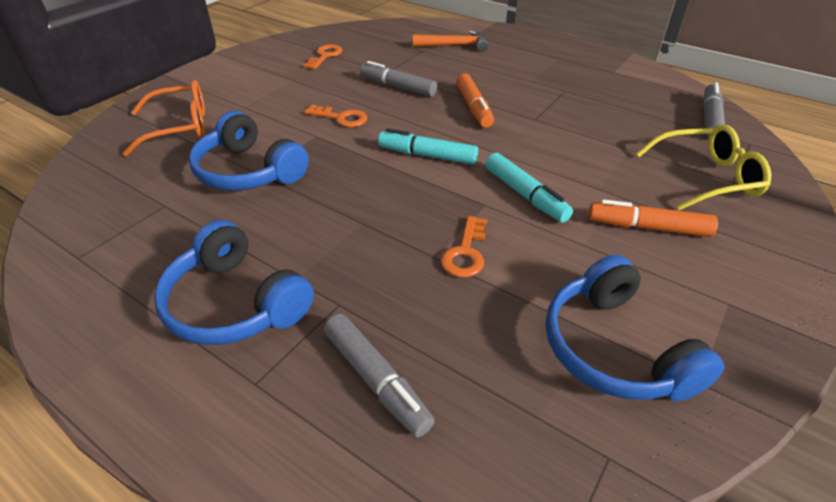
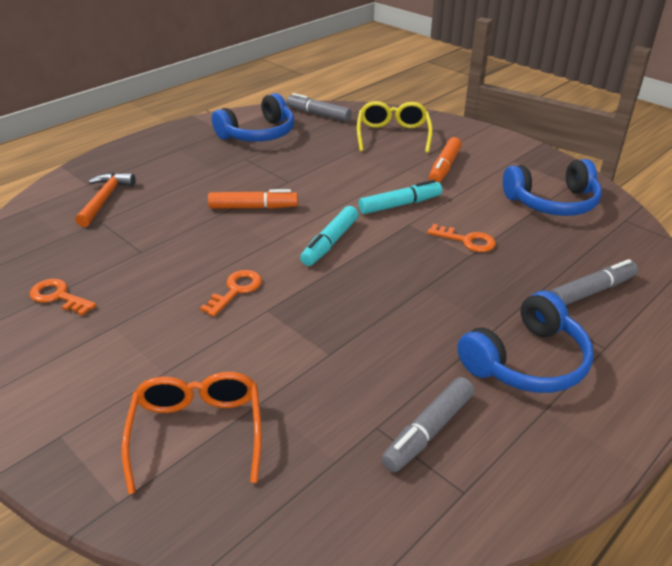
camera: 80 degrees left, 5 degrees down
(248, 171) = (325, 361): blue headphones -> blue headphones (258, 134)
(398, 87) = (184, 247): grey marker -> grey marker (428, 431)

